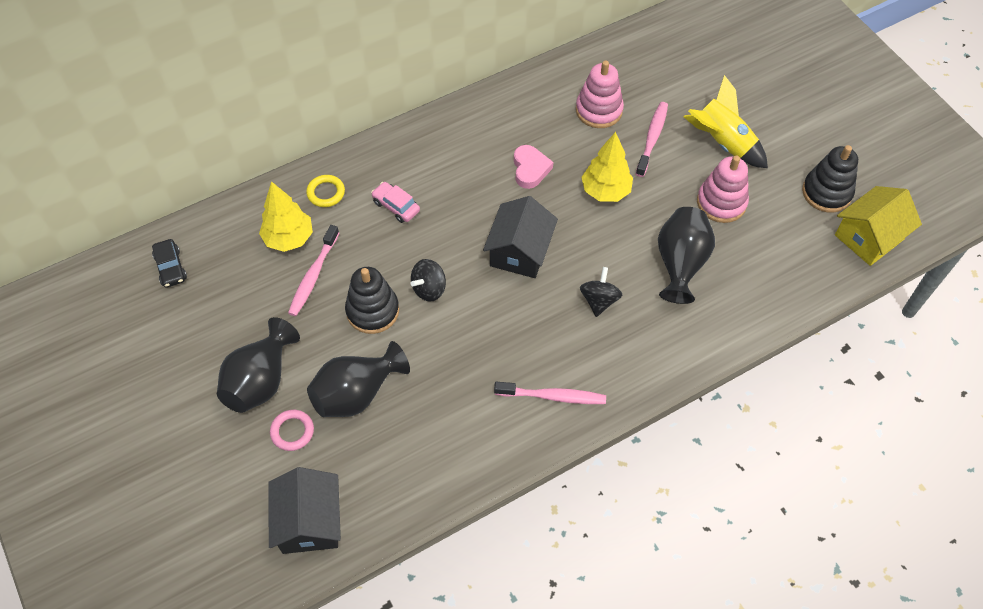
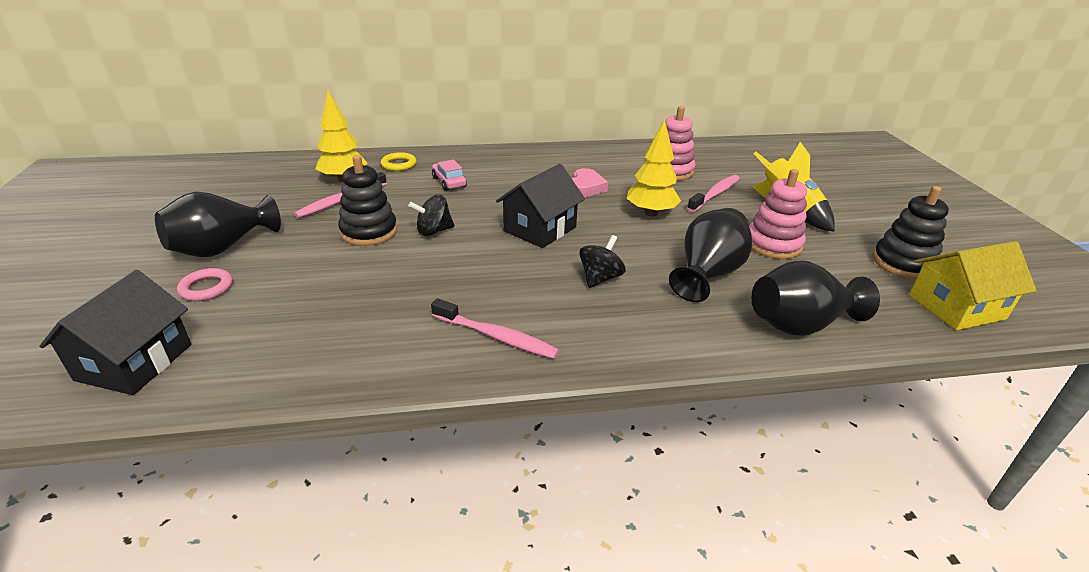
camera: 20 degrees right, 25 degrees down
(171, 267) = (236, 173): black car -> none
(357, 393) = (296, 279): black vase -> black vase (799, 325)

